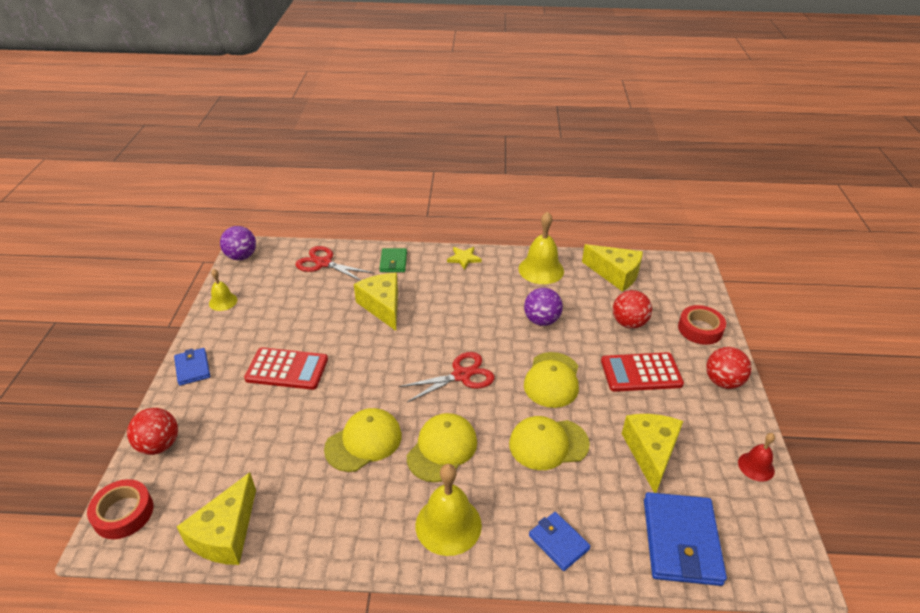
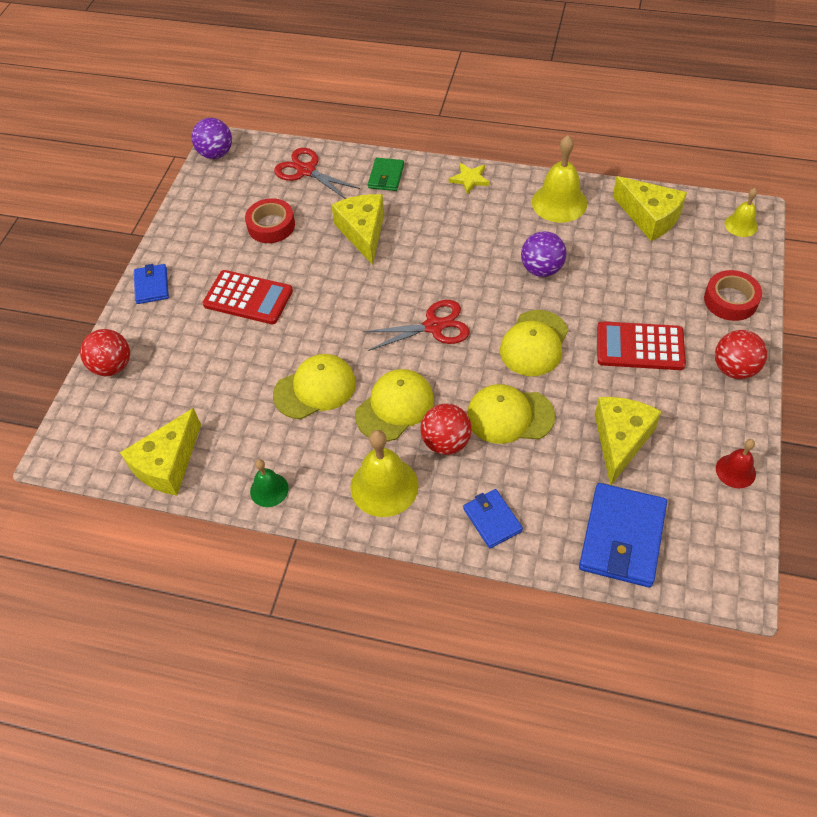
camera: 15 degrees right, 15 degrees up
(123, 513) = (75, 431): red tape -> red tape (271, 226)
(223, 301) = (190, 209): yellow bell -> yellow bell (741, 225)
(334, 545) = (269, 490): none -> green bell
(629, 323) = (645, 283): red ball -> red ball (446, 442)

